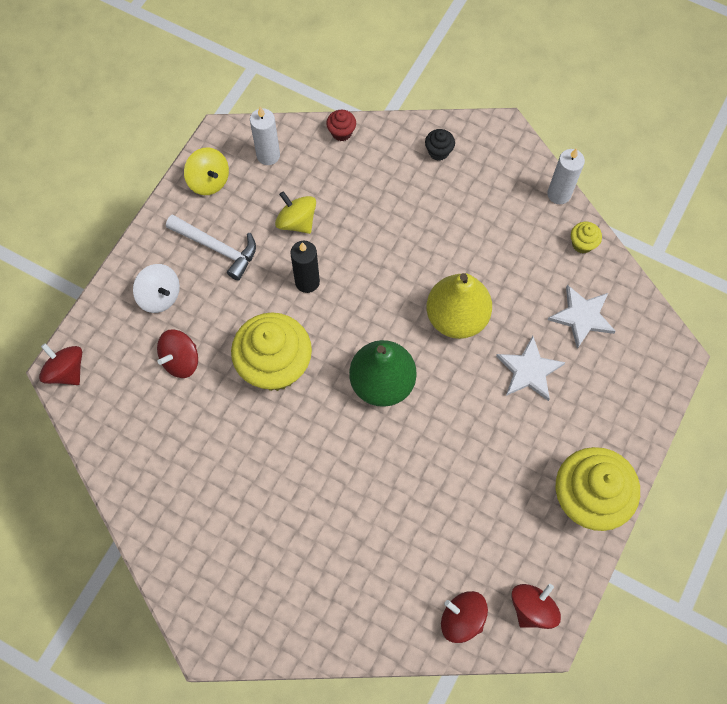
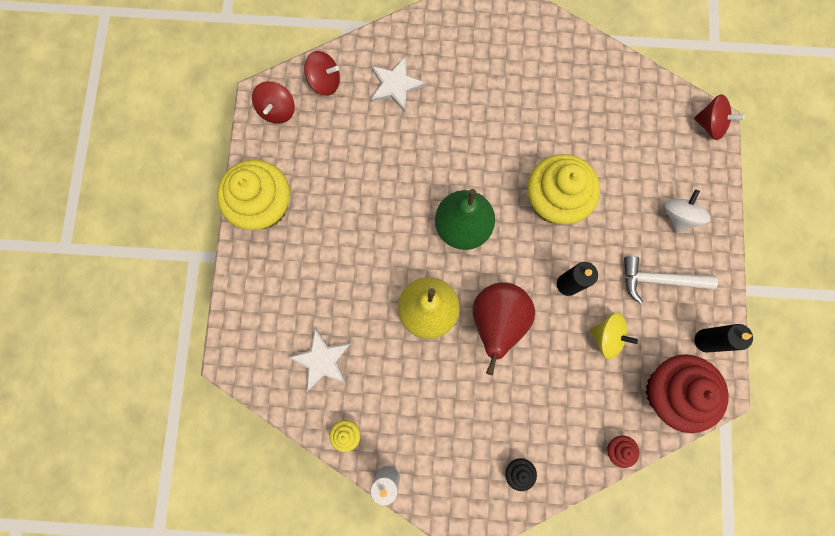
camera: 155 degrees right, 10 degrees up
(160, 296) = (679, 216): white spinning top -> white spinning top turned 90 degrees clockwise
(181, 360) = (629, 172): red spinning top -> none
(209, 181) = (705, 340): yellow spinning top -> black candle
(268, 155) = (669, 391): white candle -> red cupcake
(393, 278) = (497, 321): none -> red pear
(529, 371) = (348, 290): white star -> white star (395, 85)

